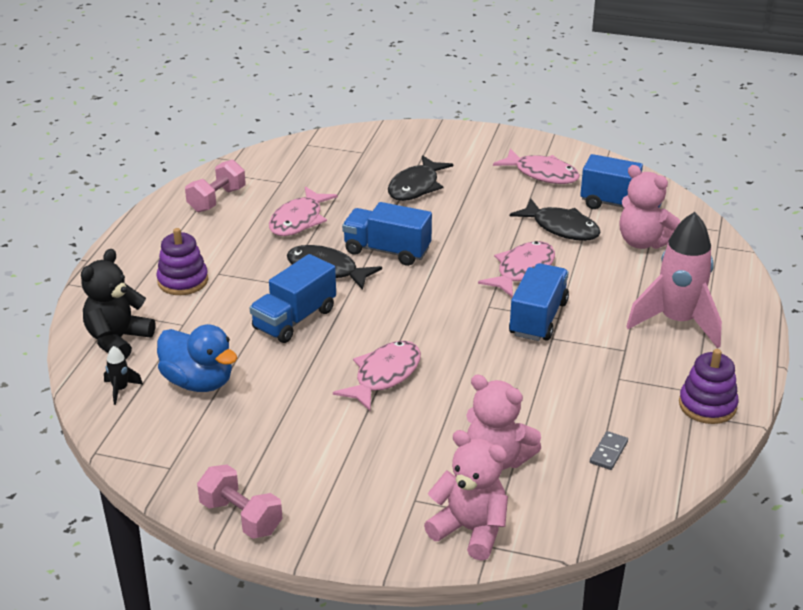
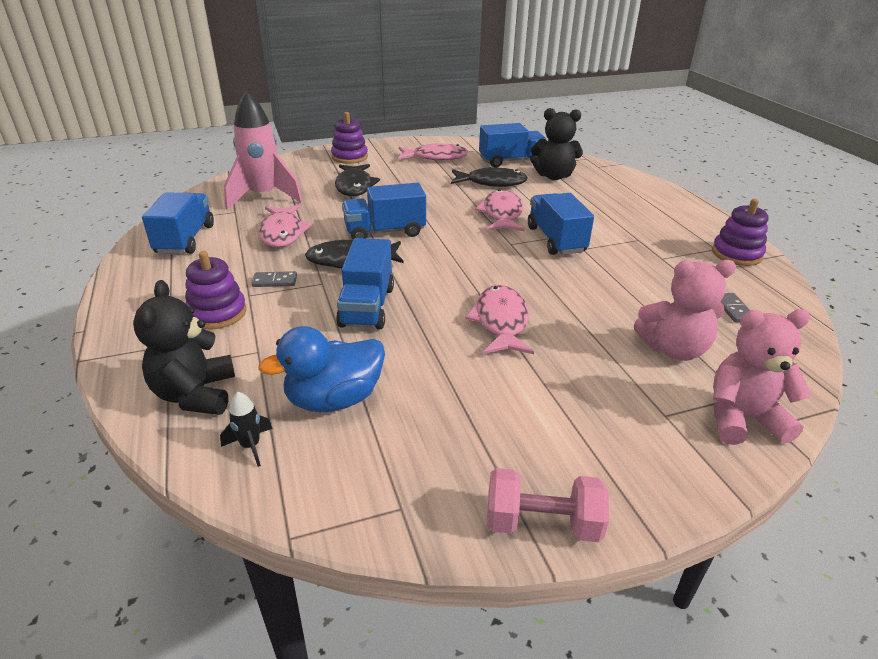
camera: 35 degrees left, 0 degrees up
(198, 382) = (334, 399): blue duck -> blue duck turned 150 degrees clockwise
(217, 200) = (185, 239): pink dumbbell -> blue truck
(248, 268) = (274, 281): none -> grey domino
(451, 145) = (349, 157): none -> purple stacking toy
(643, 242) = (553, 176): pink teddy bear -> black teddy bear
(677, 322) = (642, 213): pink rocket -> pink rocket (264, 197)

